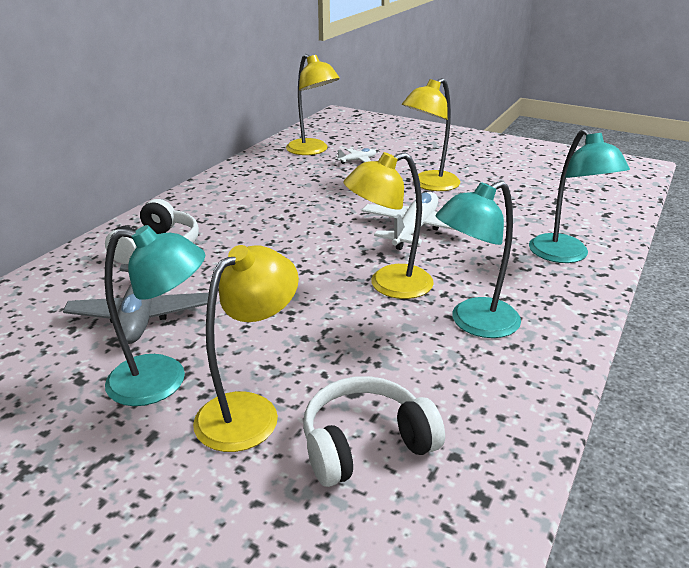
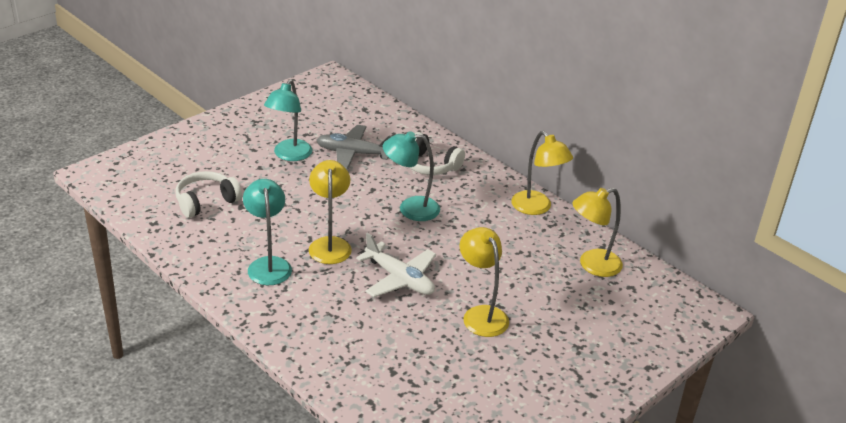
camera: 105 degrees right, 5 degrees up
(249, 411) = (250, 175): yellow lamp -> yellow lamp (536, 208)
(357, 160) = (557, 287): white plane -> none
(365, 444) = (206, 201): white headphones -> white headphones turned 120 degrees counterclockwise
(565, 255) = (319, 341): turquoise lamp -> turquoise lamp (410, 209)

